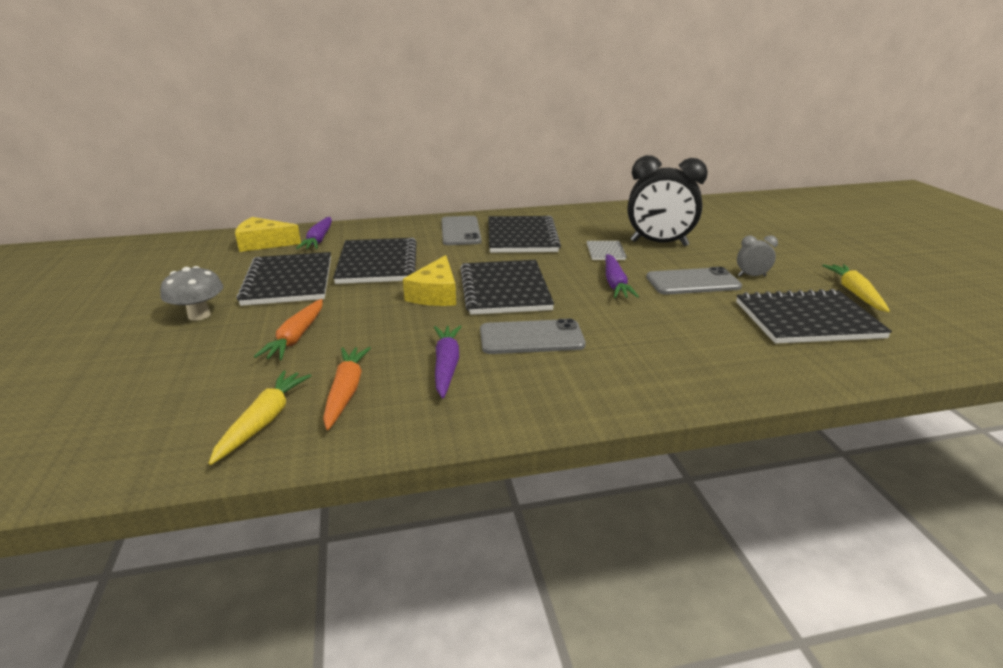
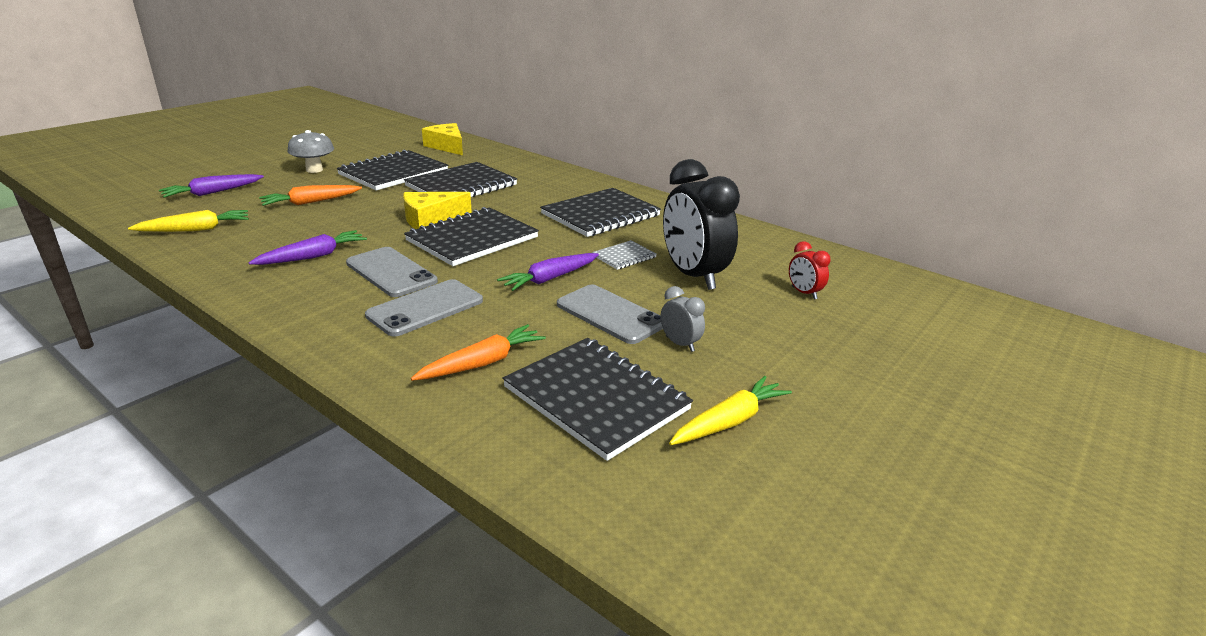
camera: 50 degrees right, 0 degrees up
(319, 240) = (477, 157): purple carrot -> purple carrot (212, 192)
(346, 391) = (249, 238): orange carrot -> orange carrot (482, 363)
(460, 231) = (573, 191): grey phone -> grey phone (425, 308)
(712, 226) = (804, 293): none -> red clock

